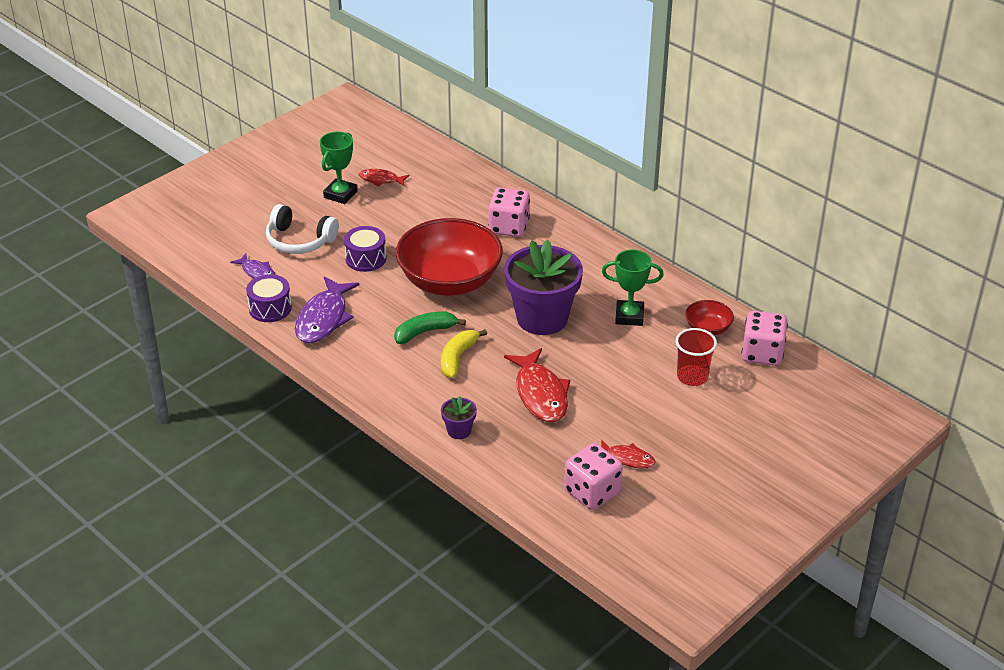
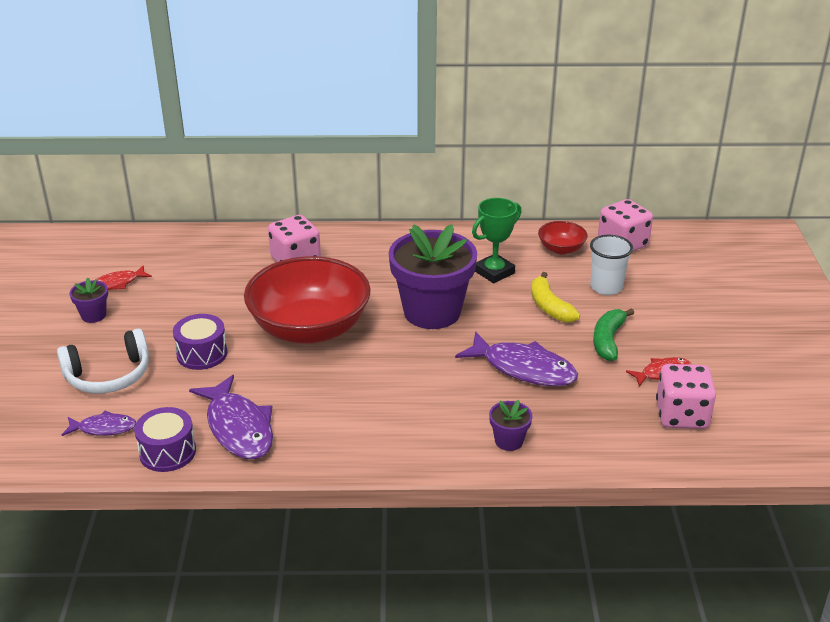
camera: 45 degrees left, 5 degrees down
(340, 194) = (93, 315): green trophy -> purple flower pot
(425, 332) = (352, 381): green banana -> green banana (608, 340)
(457, 358) = (413, 384): yellow banana -> yellow banana (549, 307)
(540, 394) = (524, 368): red fish -> purple fish
(692, 377) = (606, 287): red cup -> white cup

